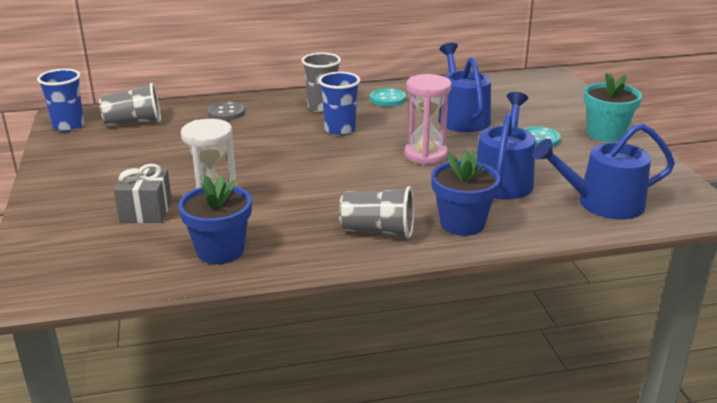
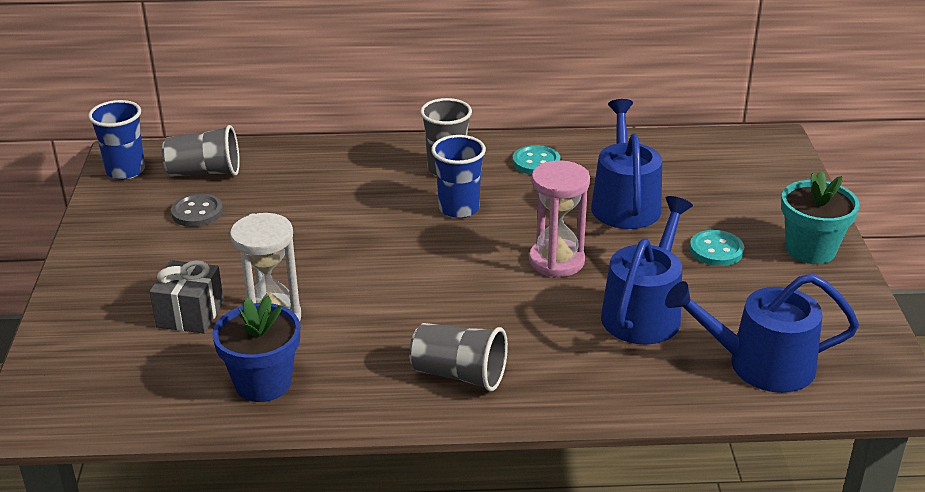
camera: 10 degrees right, 5 degrees up
(226, 113) = (322, 167): grey button -> grey button (197, 212)
(462, 224) = (567, 376): blue flower pot -> none

